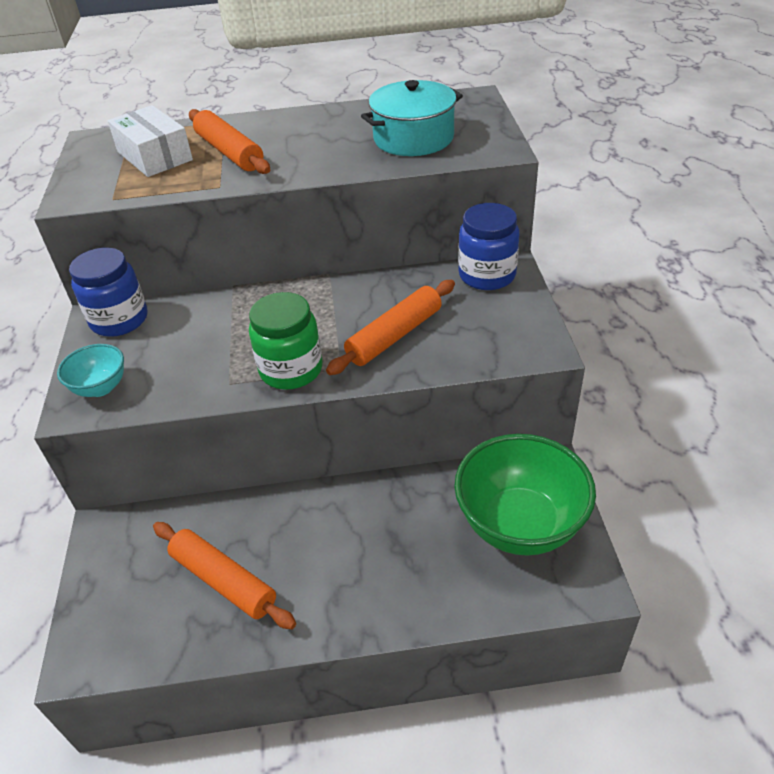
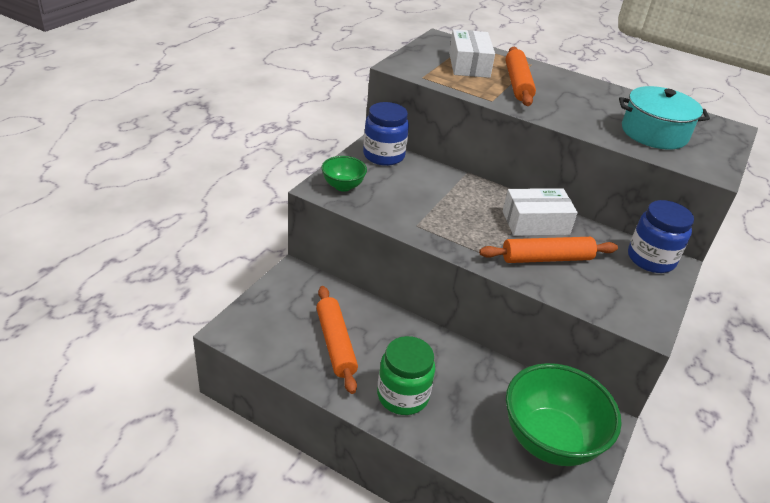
camera: 30 degrees right, 5 degrees down
(100, 387) = (343, 186): turquoise bowl -> green bowl
(291, 370) = (460, 239): green jar -> green jar (403, 396)
(351, 302) = (535, 223): none -> white box

